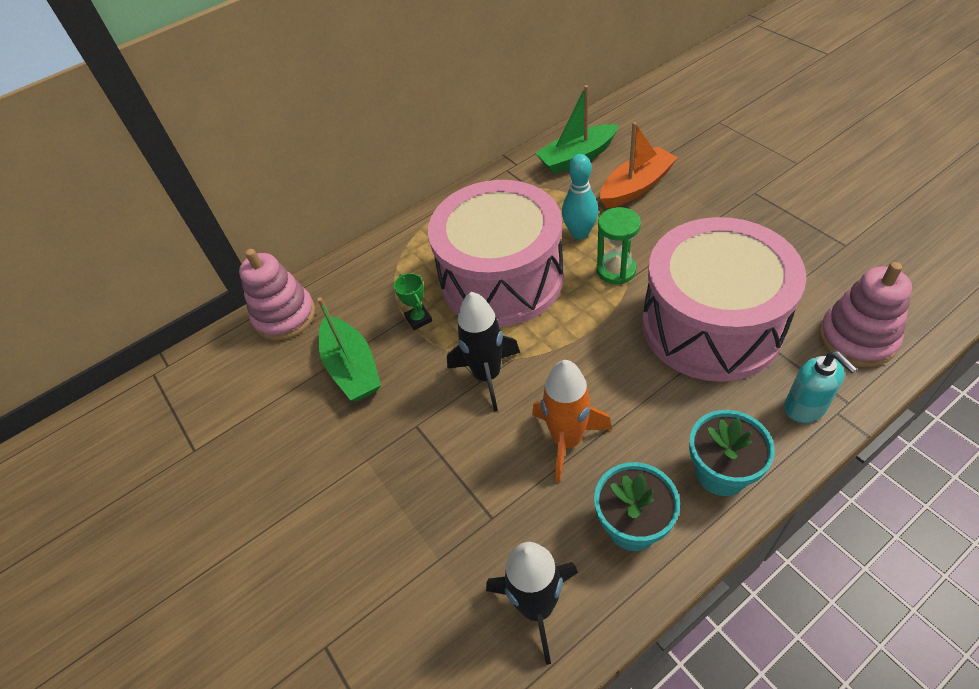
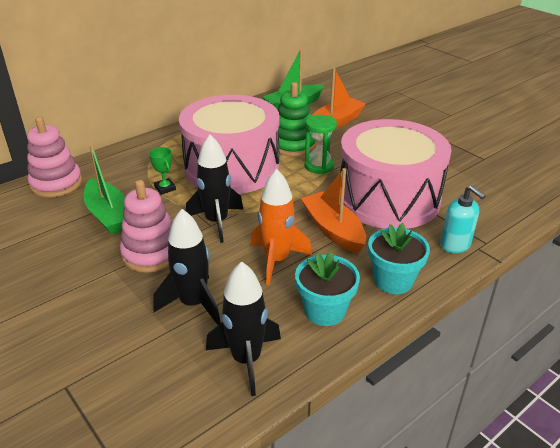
camera: 10 degrees left, 15 degrees down
(466, 515) = (193, 303): none -> black rocket
(580, 233) = (293, 145): turquoise bowling pin -> green stacking toy
(639, 385) = (333, 230): none -> orange boat
(857, 338) = (492, 208): pink stacking toy -> pink stacking toy (151, 253)

